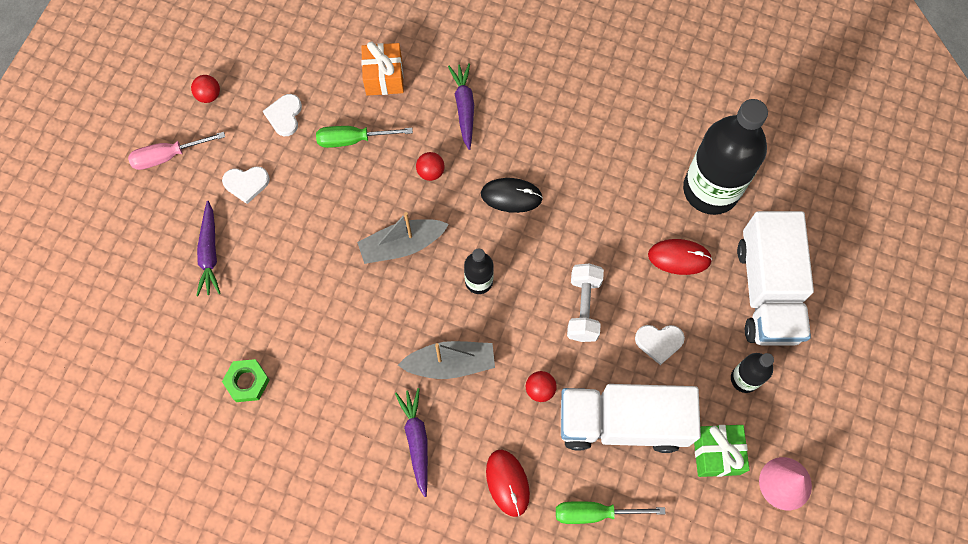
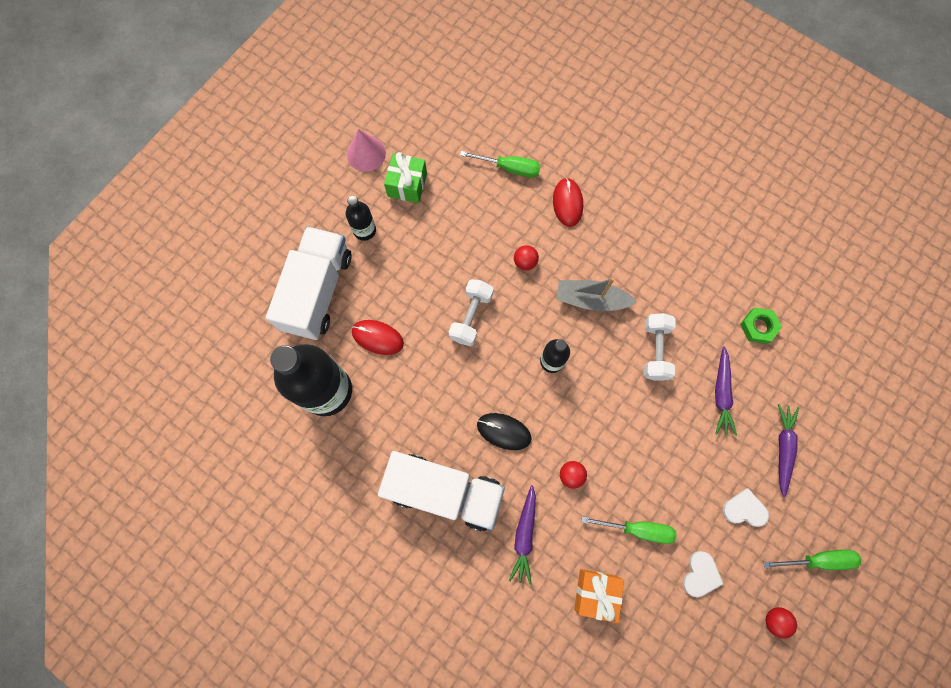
camera: 165 degrees left, 5 degrees up
(168, 156) = (818, 560): pink screwdriver -> green screwdriver
(364, 323) = (655, 350): none -> white dumbbell
(402, 245) = (611, 410): grey boat -> none
(416, 440) = (629, 249): purple carrot -> purple carrot (721, 394)
(622, 423) = (469, 222): white truck -> white truck (444, 491)
(659, 342) = (420, 274): white heart -> none

